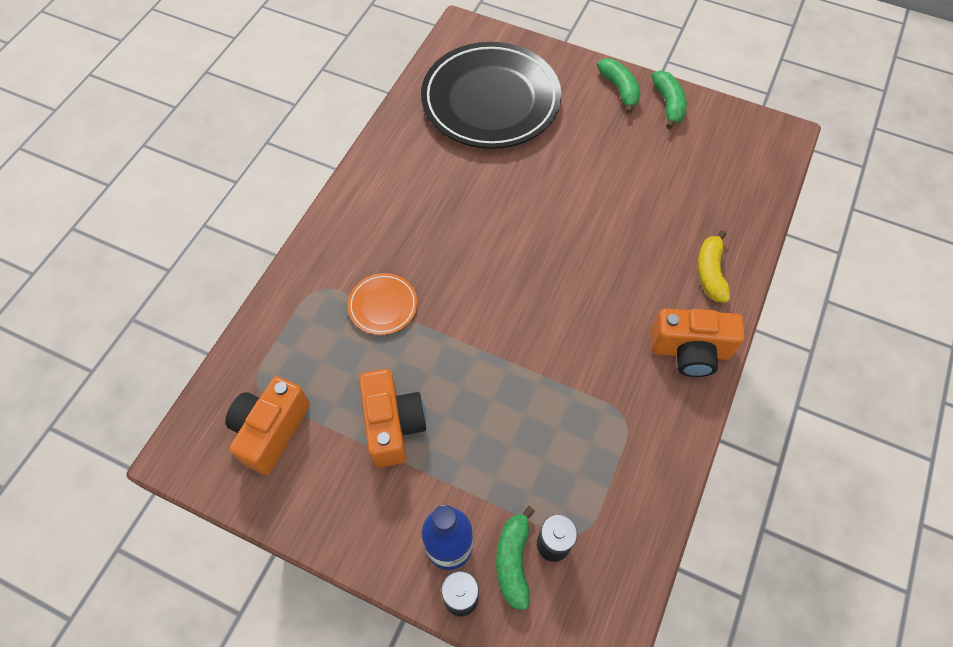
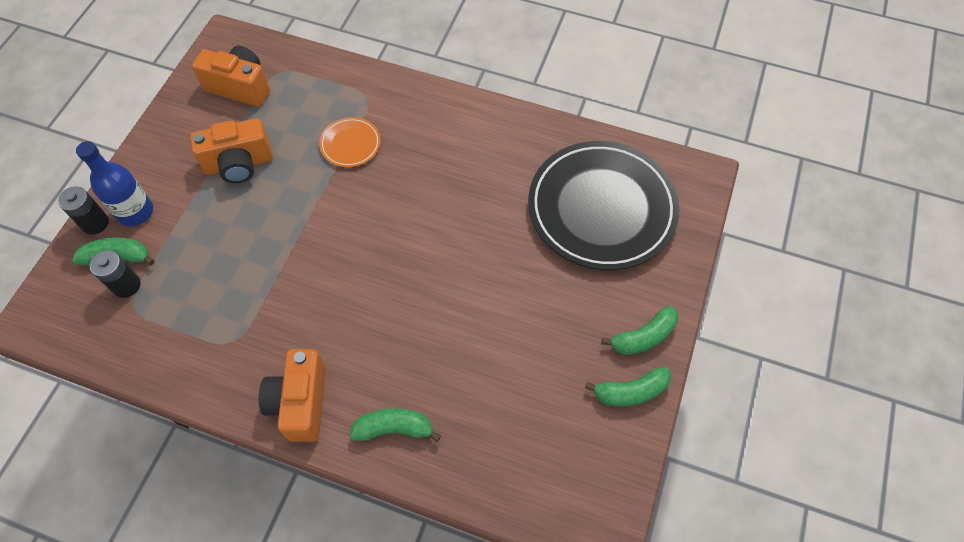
camera: 85 degrees right, 0 degrees up
(710, 272) = (394, 428): yellow banana -> green banana

